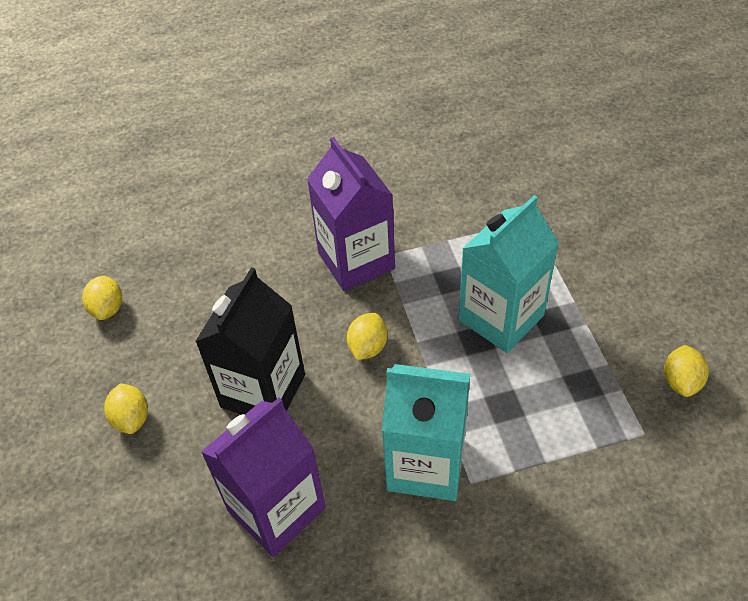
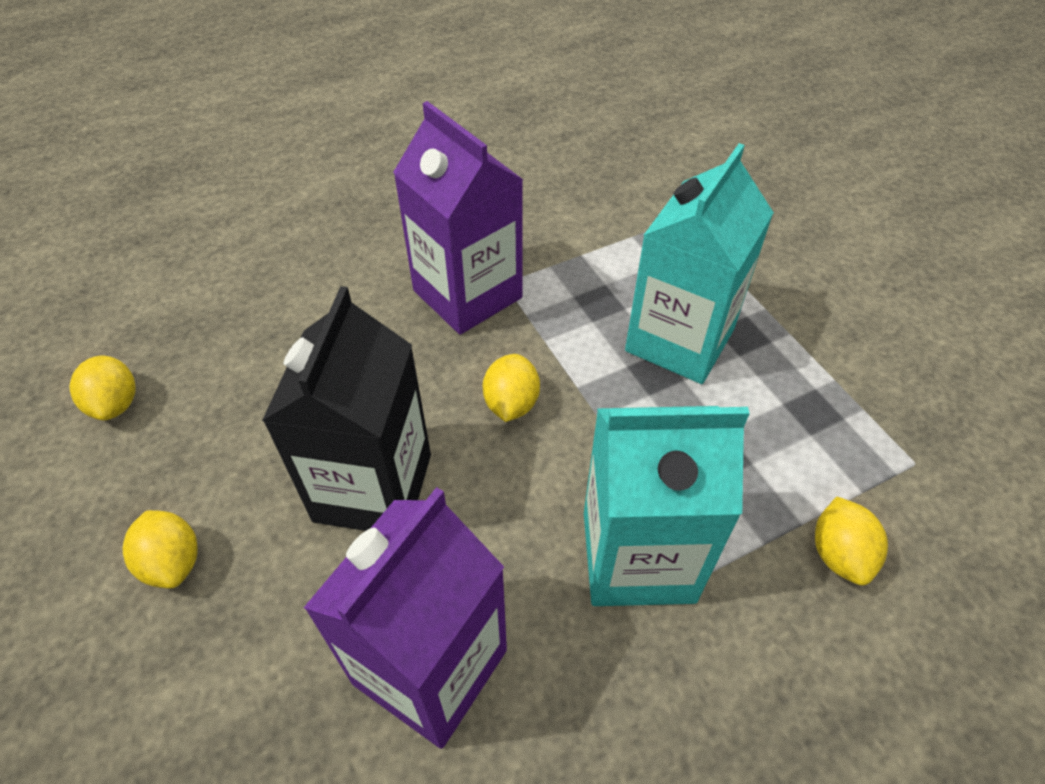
camera: 15 degrees left, 0 degrees up
(680, 381) = (933, 388): yellow lemon -> yellow lemon (839, 554)

